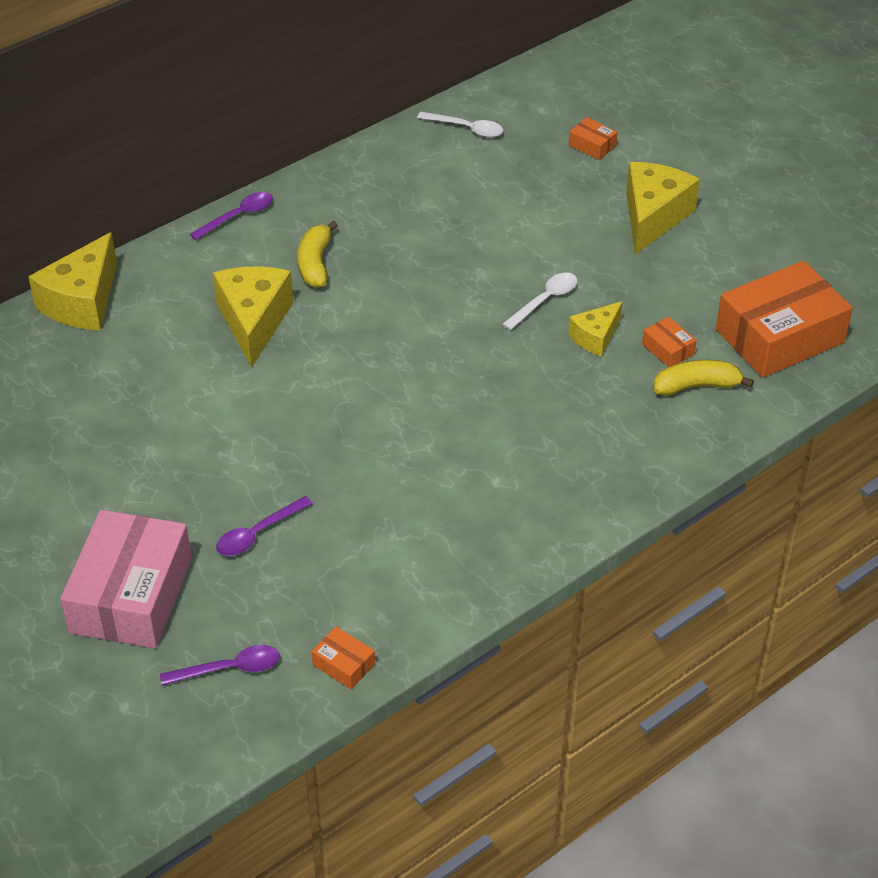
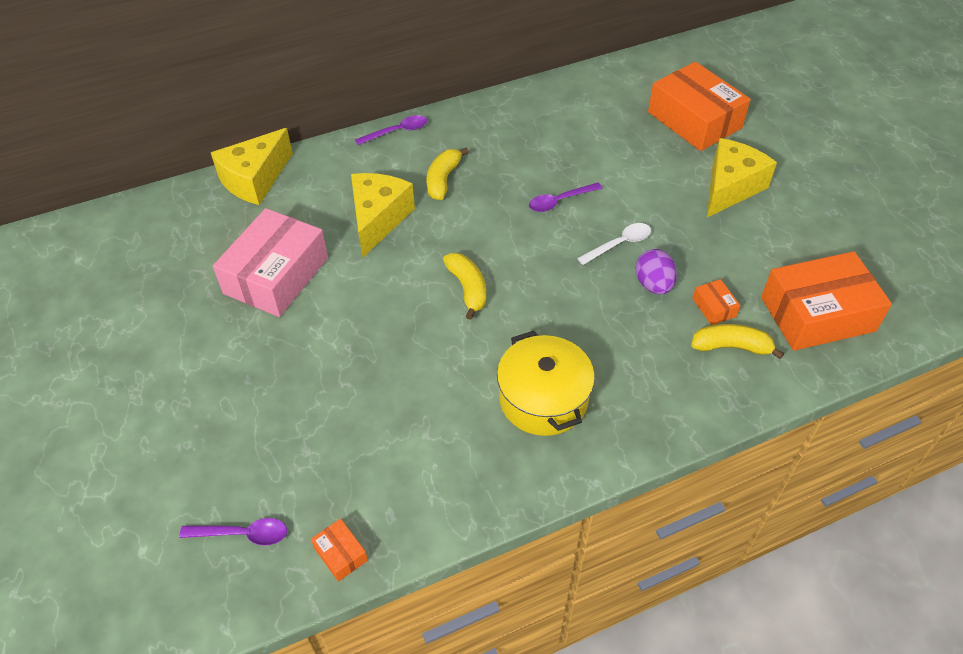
camera: 15 degrees right, 5 degrees up
(131, 595) = (190, 443): pink box -> pink box (276, 275)
(257, 534) = (313, 408): purple spoon -> purple spoon (559, 201)
(387, 379) = (467, 288): none -> yellow banana
(467, 129) = (597, 91): white spoon -> none
(509, 476) = (543, 399): none -> yellow pot
(592, 145) = (694, 120): orange box -> orange box, size x2.42
(595, 337) = (653, 285): yellow cheese -> purple egg

